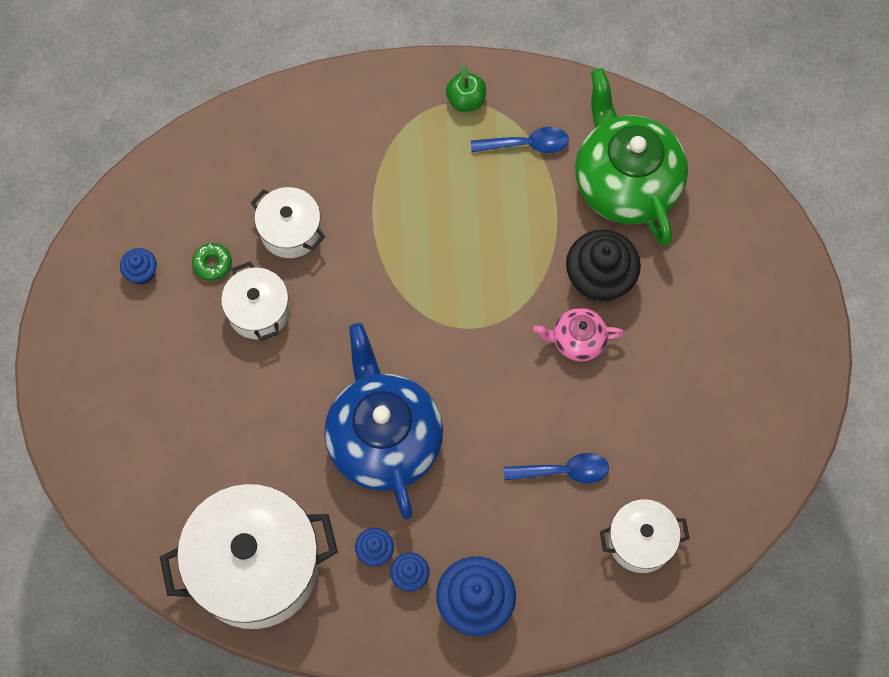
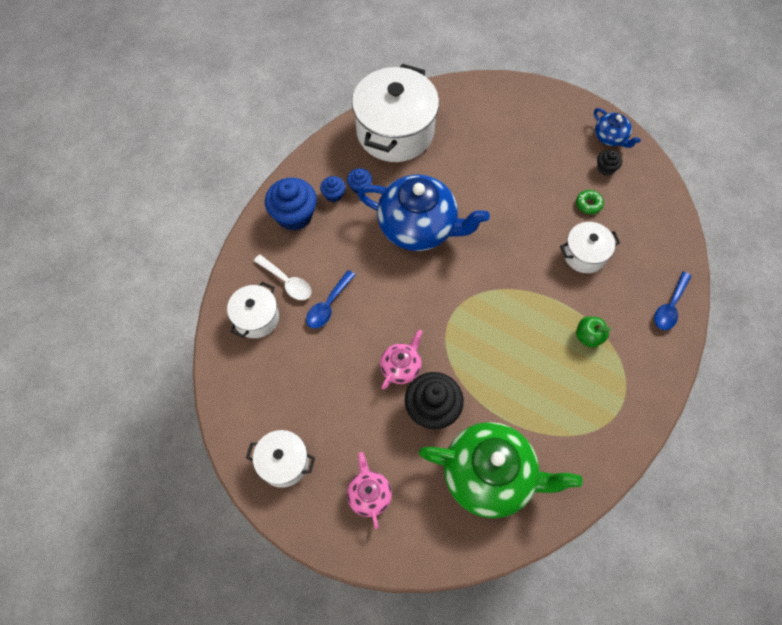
camera: 125 degrees right, 5 degrees down
(85, 292) = (610, 137): none -> blue teapot
(141, 272) = (605, 168): blue cupcake -> black cupcake
(258, 311) = (542, 210): white pot -> white pot (284, 463)
(466, 100) = (619, 413): green apple -> green apple (588, 336)
(527, 144) = (560, 430): blue spoon -> blue spoon (670, 307)
(570, 541) = (287, 282): none -> white spoon
(733, 282) = (369, 494): none -> pink teapot

